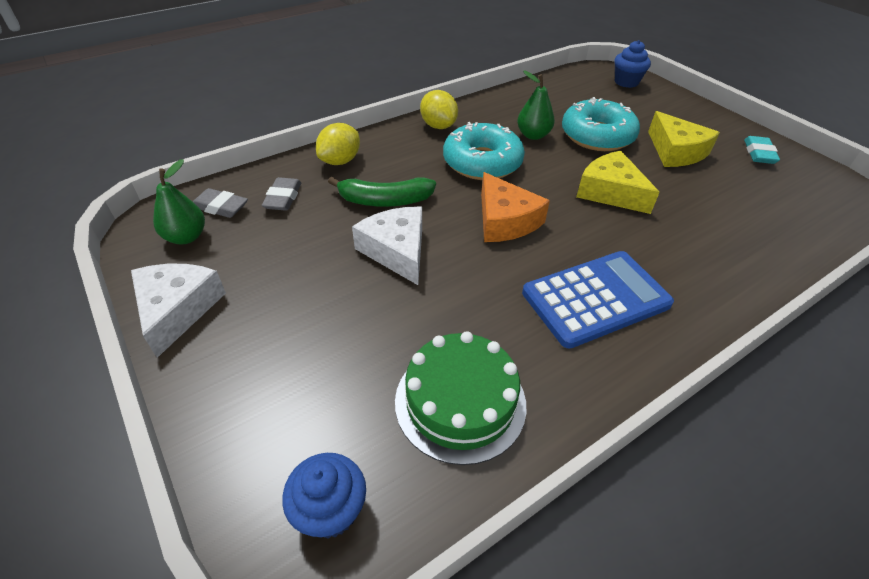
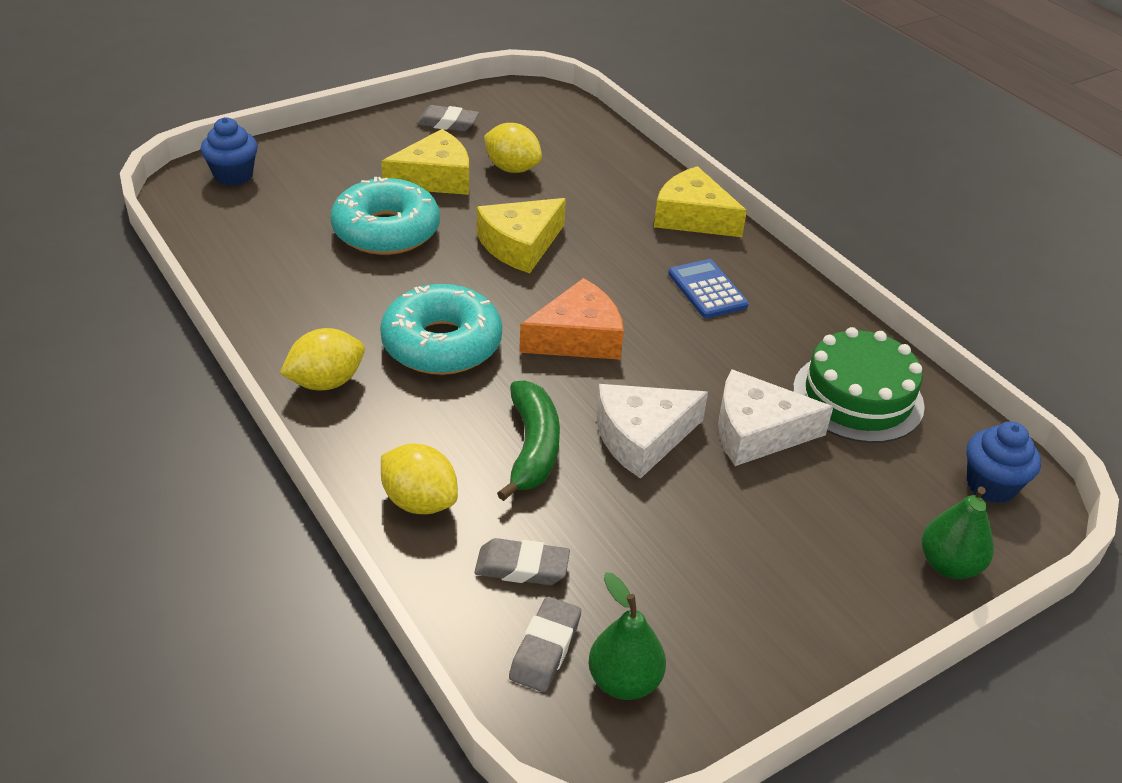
camera: 90 degrees left, 5 degrees down
(177, 309) = (778, 656): white cheese -> white cheese (757, 432)
(533, 135) = (374, 287): green pear -> green pear (949, 565)
(595, 298) = (707, 290): blue calculator -> blue calculator, size x0.58
(713, 295) = (692, 217): none -> yellow cheese
(716, 186) = (512, 168): none -> yellow lemon
(759, 153) = (447, 123): turquoise eraser -> grey eraser

